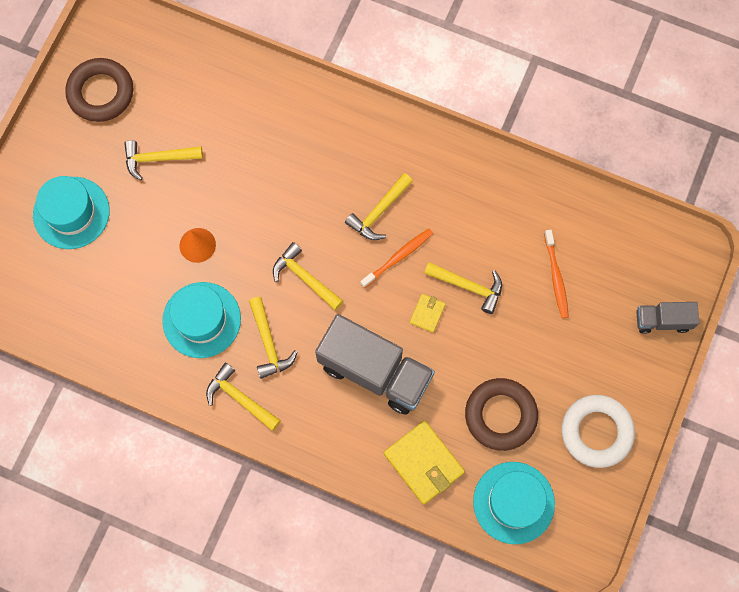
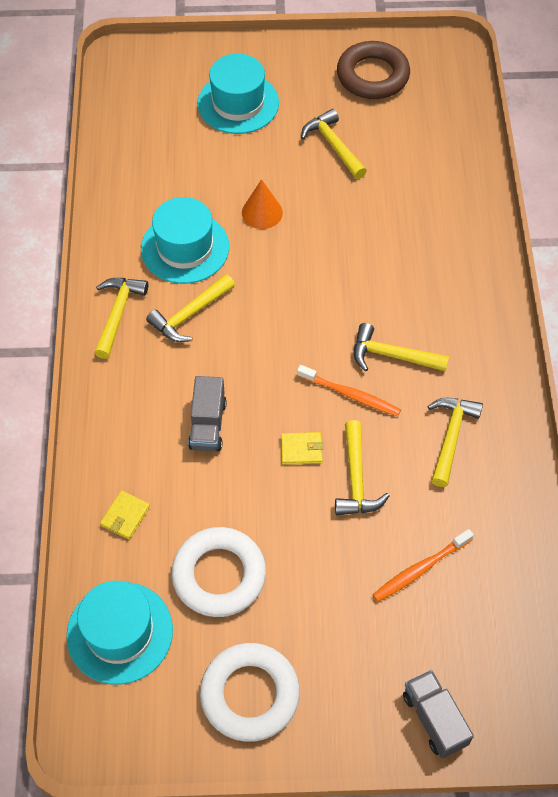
camera: 65 degrees right, 15 degrees down
(304, 277) = (278, 317): yellow hammer -> yellow hammer (451, 436)
(374, 371) = (207, 425): grey truck -> grey truck, size x0.52
(423, 463) = (125, 516): yellow wallet -> yellow wallet, size x0.51
(500, 415) = (219, 575): brown ring -> white ring

